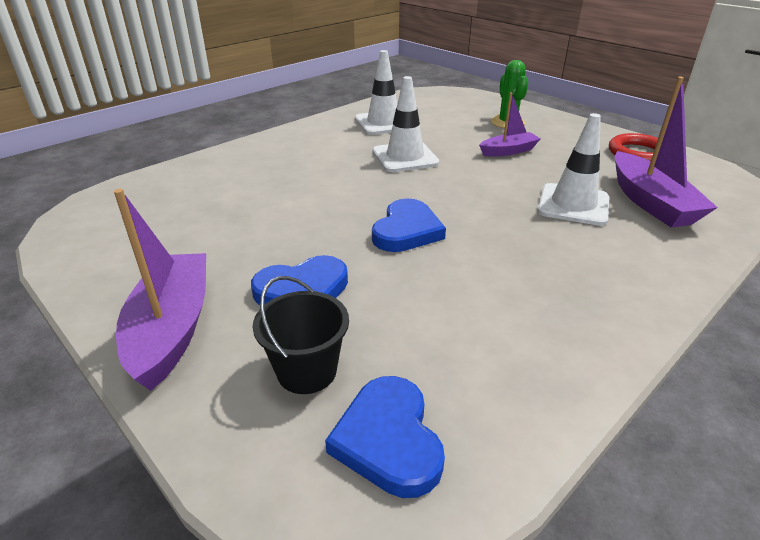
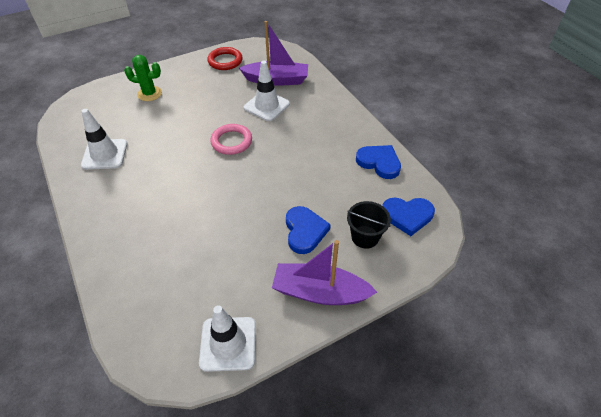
camera: 75 degrees left, 15 degrees up
(405, 157) = (171, 156): white traffic cone -> white traffic cone (228, 343)
(406, 230) = (263, 177): blue heart -> blue heart (379, 163)
(464, 191) = (231, 141): none -> pink ring
(508, 151) = (191, 107): purple boat -> none

